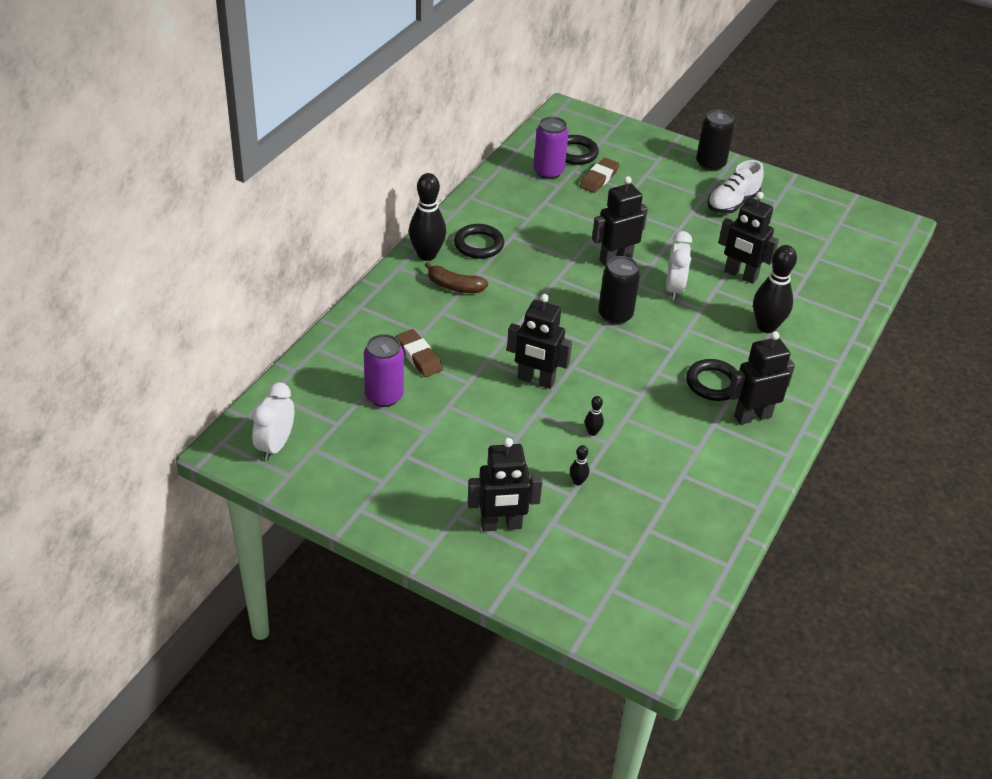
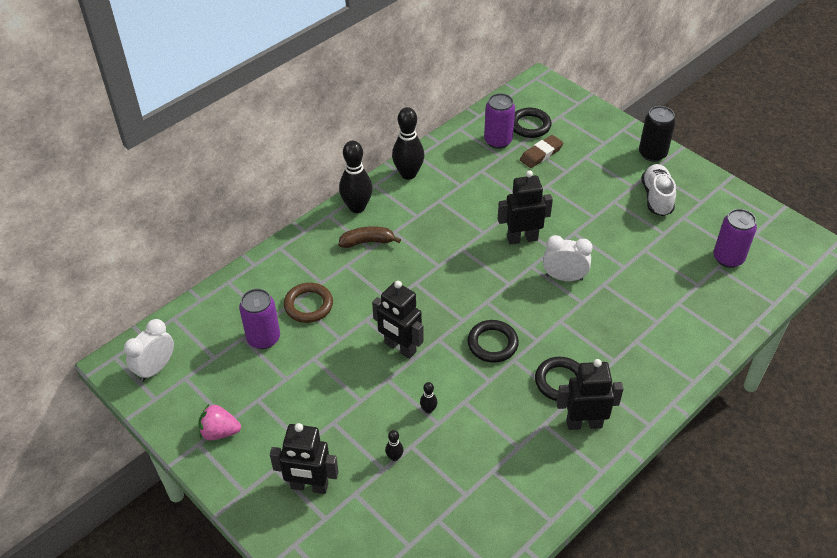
camera: 20 degrees right, 5 degrees up
(379, 493) = (220, 432): none -> pink strawberry
(418, 356) = (308, 305): brown eraser -> brown ring
(454, 286) = (367, 242): brown banana -> brown banana turned 135 degrees clockwise
(478, 245) = (406, 204): black ring -> black ring (492, 344)
(615, 315) = (498, 295): black can -> none
(674, 289) = (564, 277): white clock -> white clock turned 105 degrees counterclockwise
(732, 203) = (656, 197): white shoe -> white shoe turned 120 degrees clockwise
(740, 275) = (633, 273): black robot -> none
(766, 327) = (636, 332): black bowling pin -> black bowling pin (408, 174)
(824, 248) = (728, 258): none -> purple can

